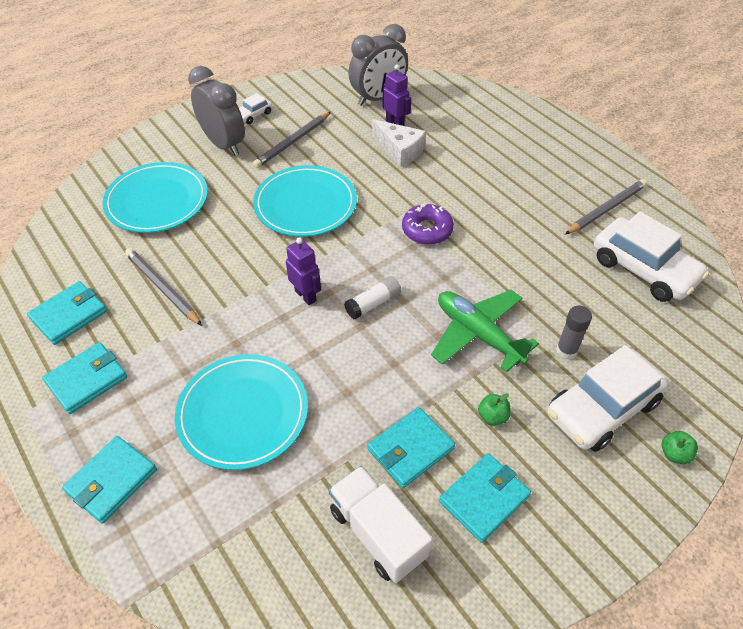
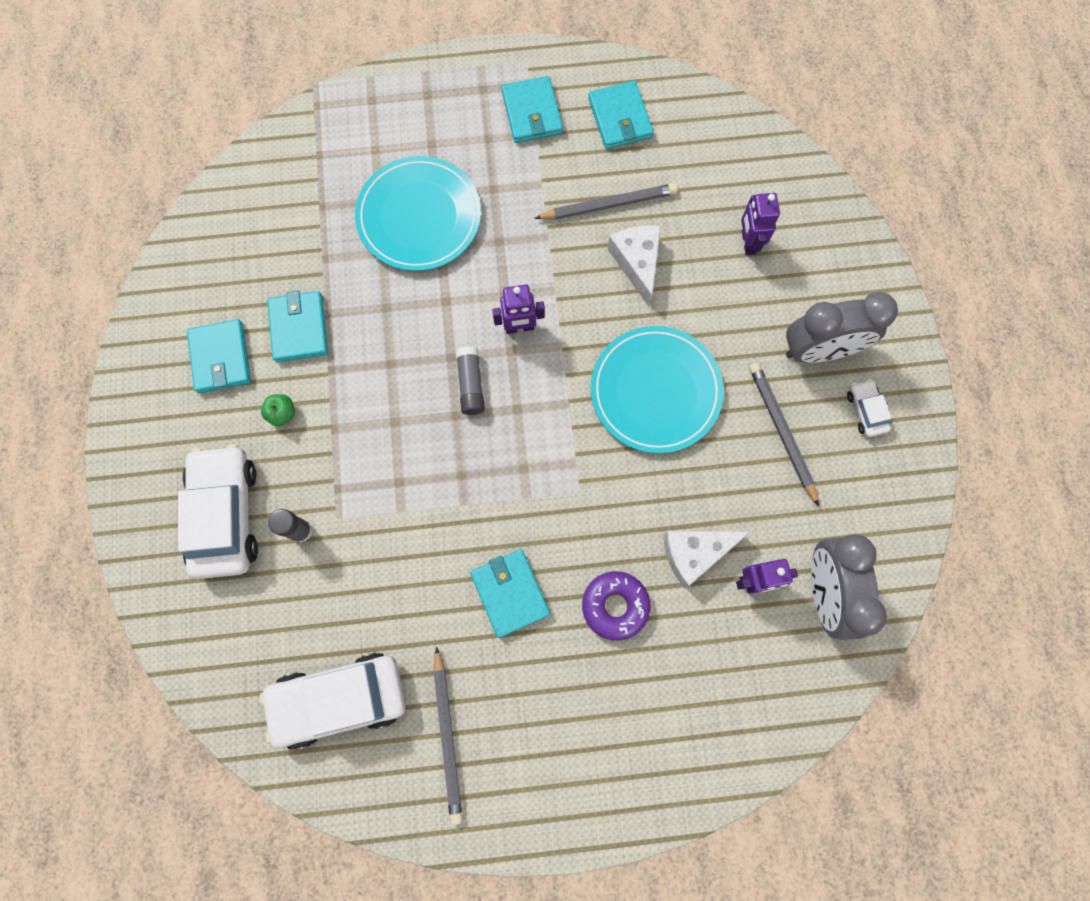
camera: 120 degrees right, 25 degrees up
(111, 481) = (419, 103): turquoise wallet -> turquoise wallet (510, 593)
(157, 201) = (748, 242): turquoise plate -> purple robot
(207, 251) = (637, 263): none -> white cheese
(373, 303) = (471, 384): white glue stick -> grey glue stick
(378, 533) = (250, 265): white truck -> none
(427, 230) = (539, 500): purple donut -> purple donut (615, 606)
(478, 334) = (372, 460): green plane -> none
(674, 454) = (146, 541): green apple -> none

